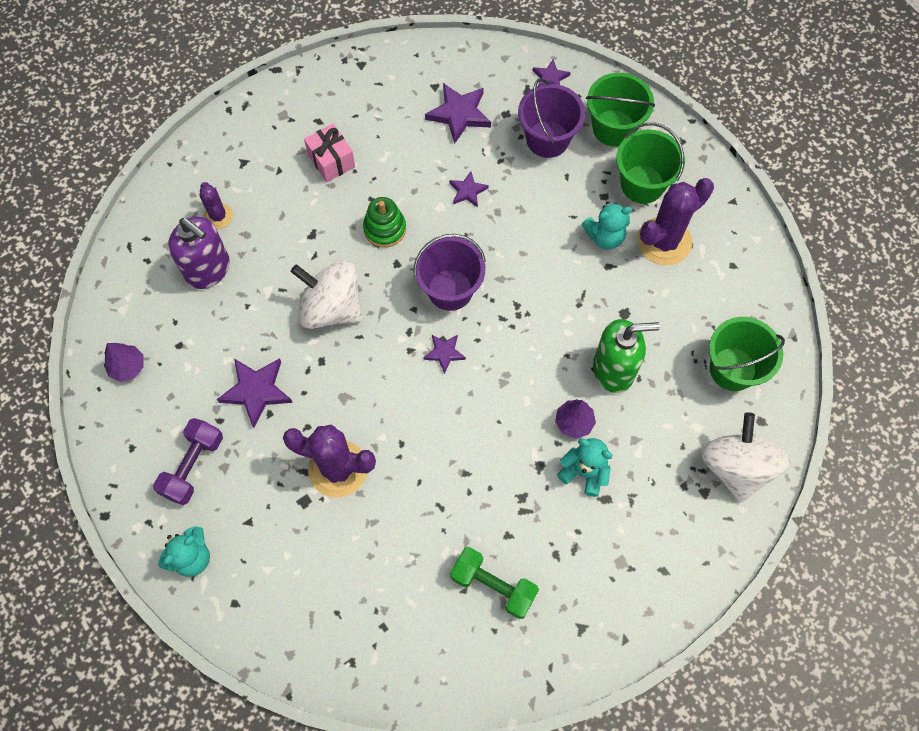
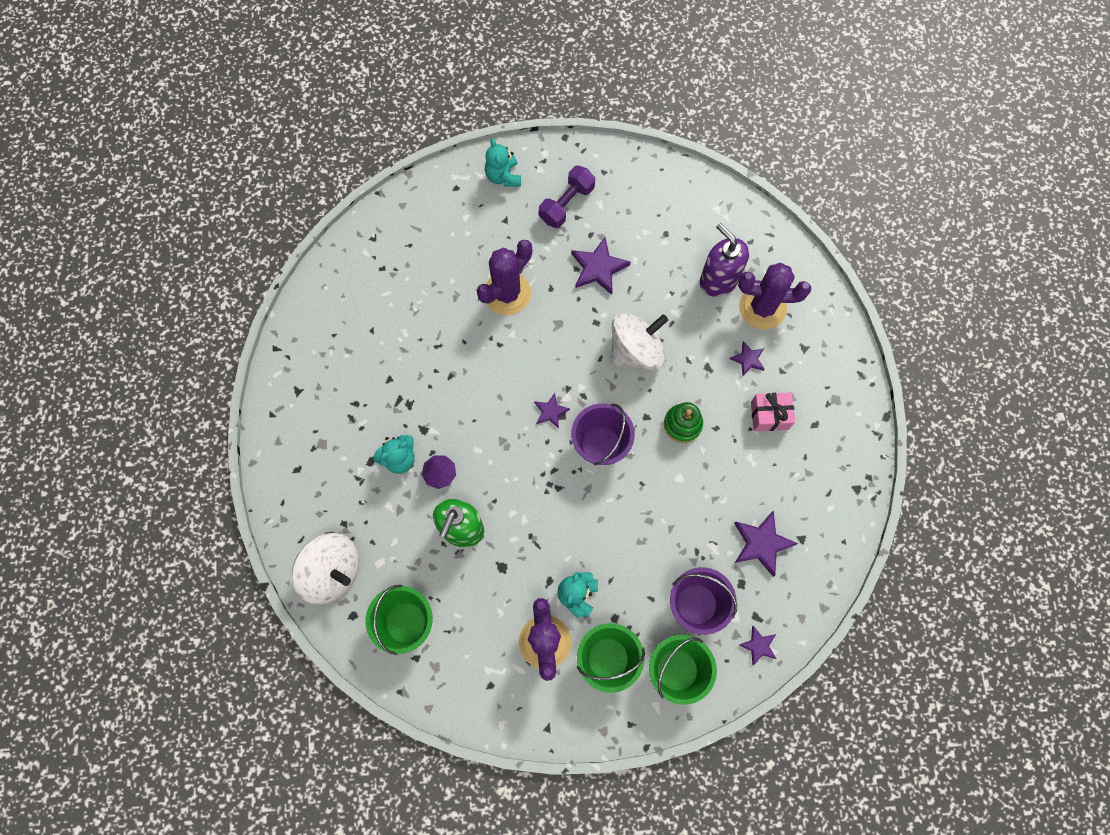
camera: 120 degrees right, 5 degrees up
(127, 367) = (668, 194): purple tree -> none
(193, 466) = (566, 203): purple dumbbell -> purple dumbbell turned 75 degrees clockwise
(208, 269) = (718, 280): purple soap dispenser -> purple soap dispenser turned 75 degrees clockwise
(218, 216) = (762, 307): purple cactus -> purple cactus, size x1.85
(468, 191) = (682, 508): purple star -> purple star (748, 359)
(493, 585) = (362, 350): green dumbbell -> none

